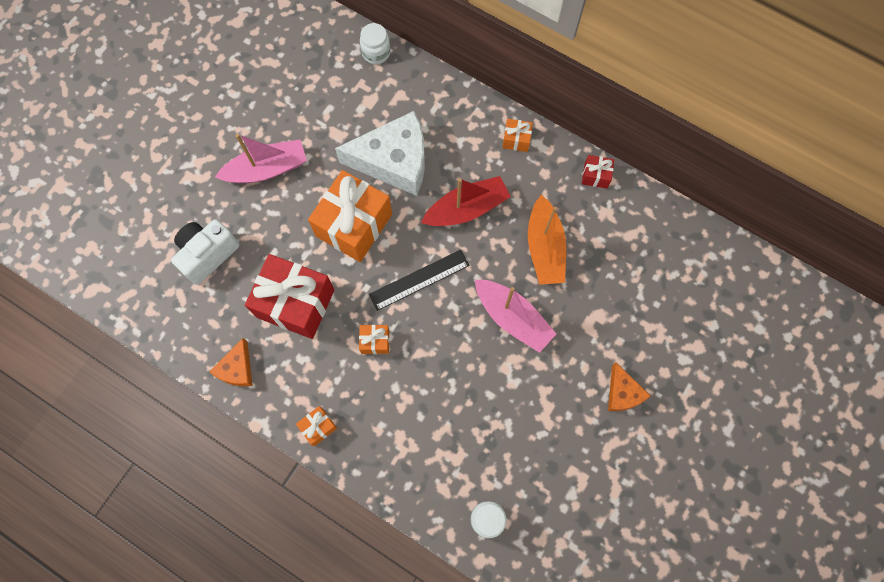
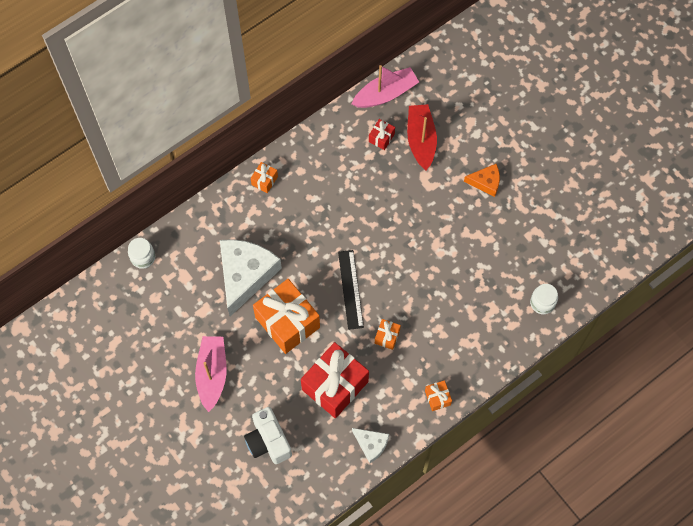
camera: 70 degrees left, 5 degrees down
(237, 369) = (371, 445): orange cheese -> white cheese
(467, 209) = (307, 236): red boat -> red boat (421, 140)
(513, 318) = (405, 234): pink boat -> pink boat (386, 94)
(544, 248) = (359, 193): orange boat -> none
(595, 176) = (317, 137): red gift -> red gift (381, 138)

